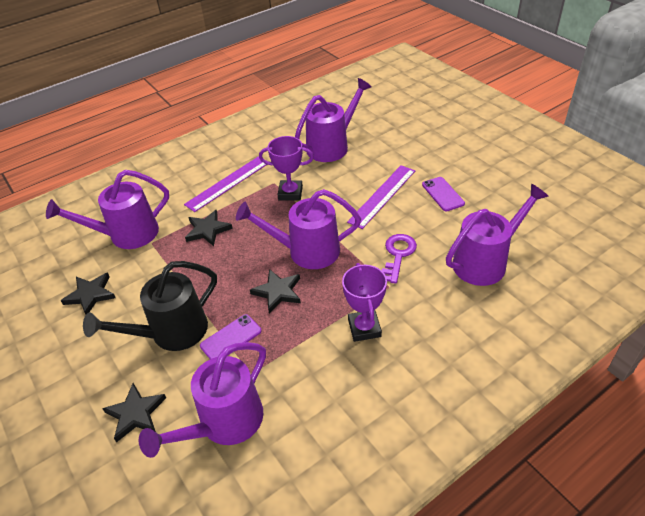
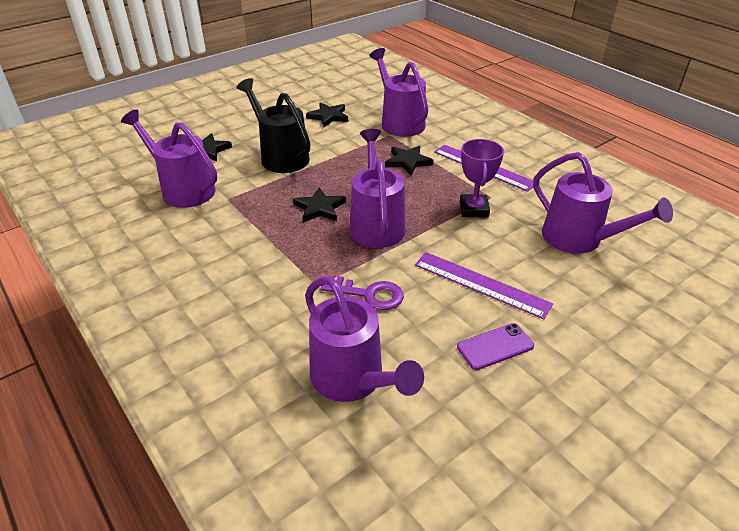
camera: 85 degrees right, 5 degrees down
(231, 338) = (268, 186): purple phone -> none
(364, 328) = (261, 265): purple trophy -> none

